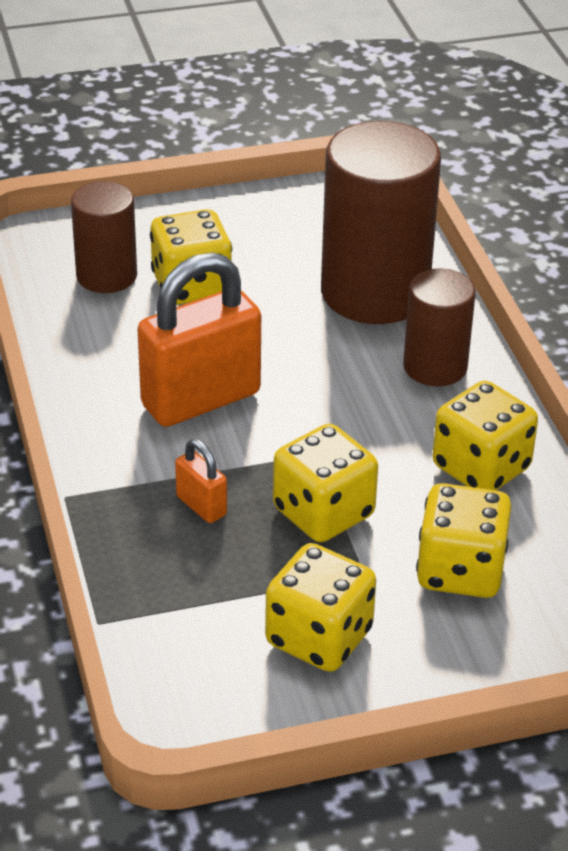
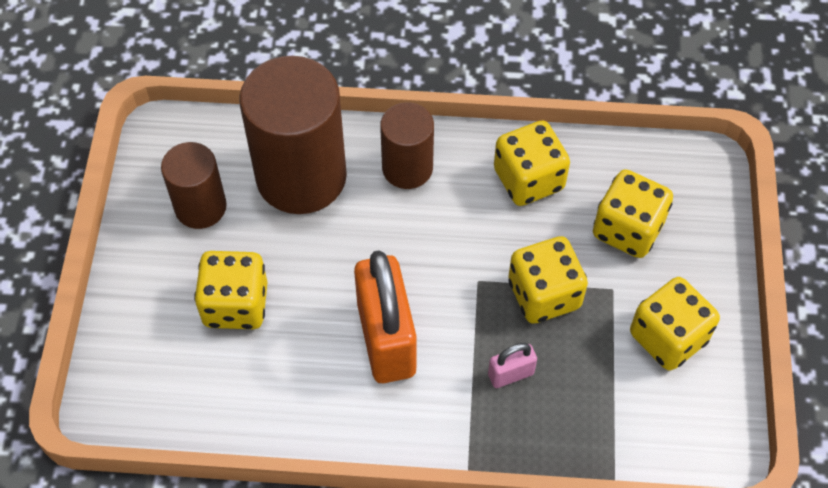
camera: 70 degrees left, 20 degrees up
(106, 276) = (192, 366): brown cylinder -> brown cylinder (200, 207)
(201, 506) = (511, 374): orange padlock -> pink padlock

